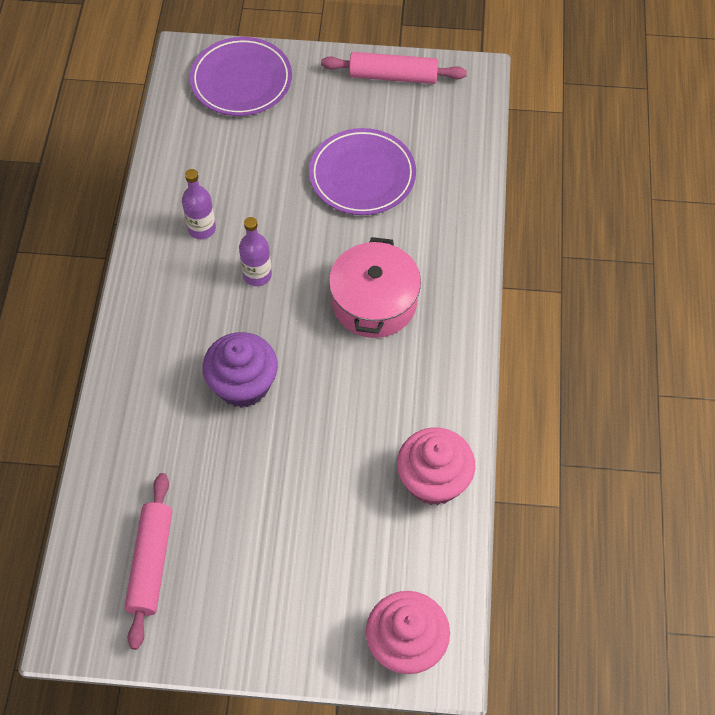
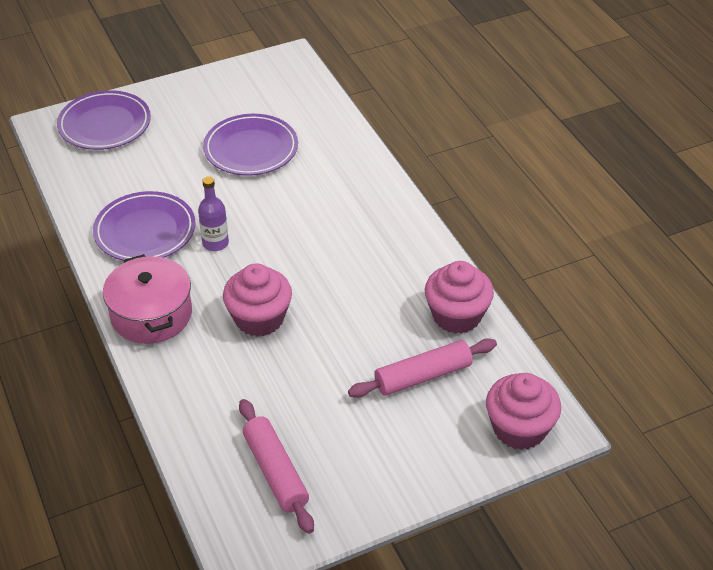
camera: 30 degrees left, 15 degrees down
(202, 229) = (145, 231): purple bottle -> purple plate
(243, 384) = (259, 318): purple cupcake -> pink cupcake
(374, 302) = (323, 224): pink pot -> pink pot (151, 314)
(393, 76) = (227, 80): pink rolling pin -> pink rolling pin (423, 376)

